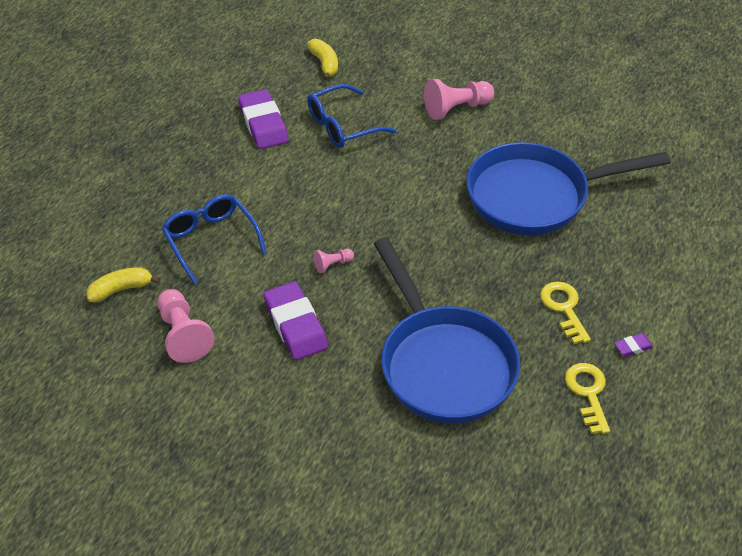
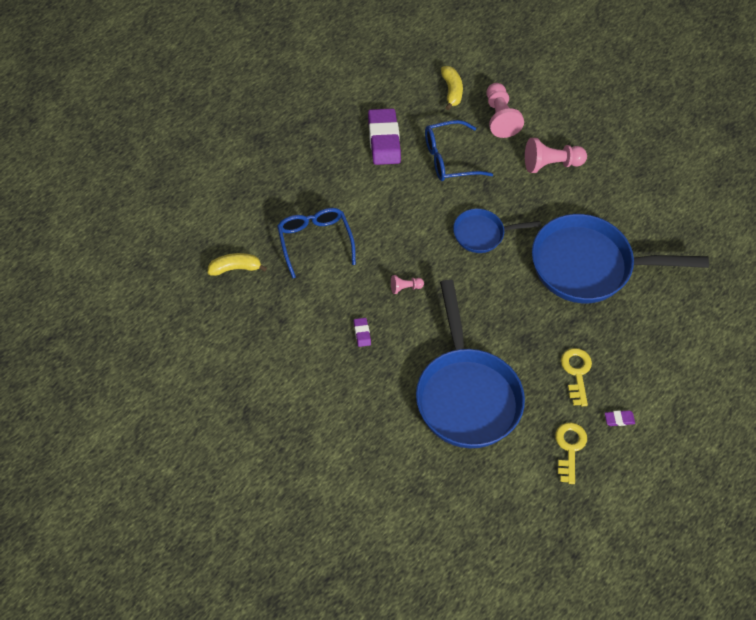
camera: 10 degrees right, 10 degrees up
(183, 335) = (274, 320): pink pawn -> pink pawn (500, 117)
(295, 325) = (362, 333): purple eraser -> purple eraser, size x0.44
(404, 191) = (482, 234): none -> blue pan

